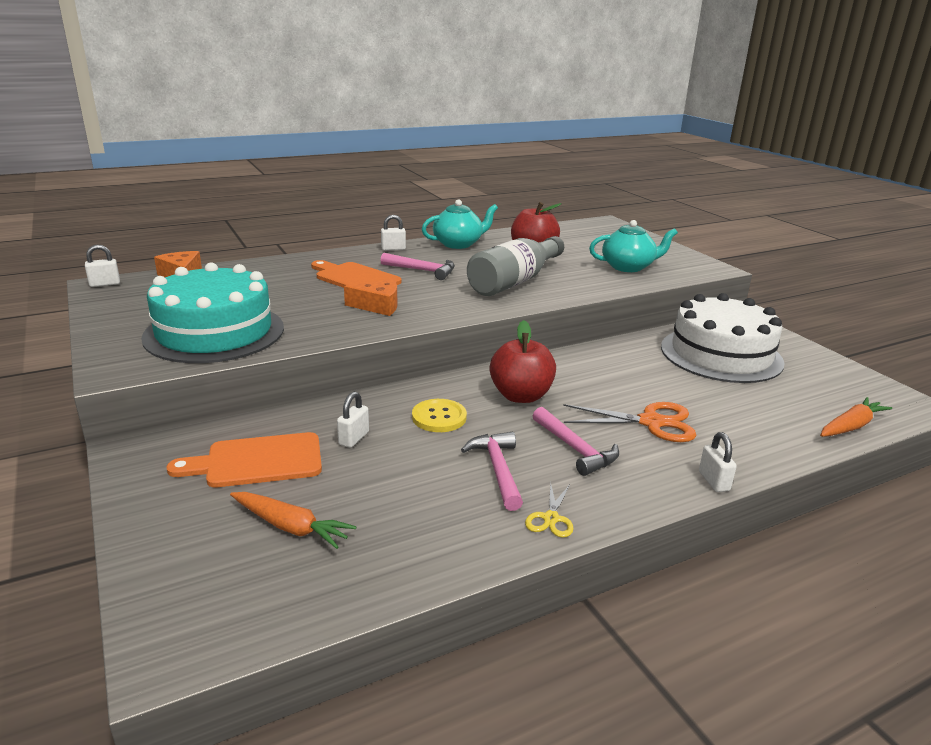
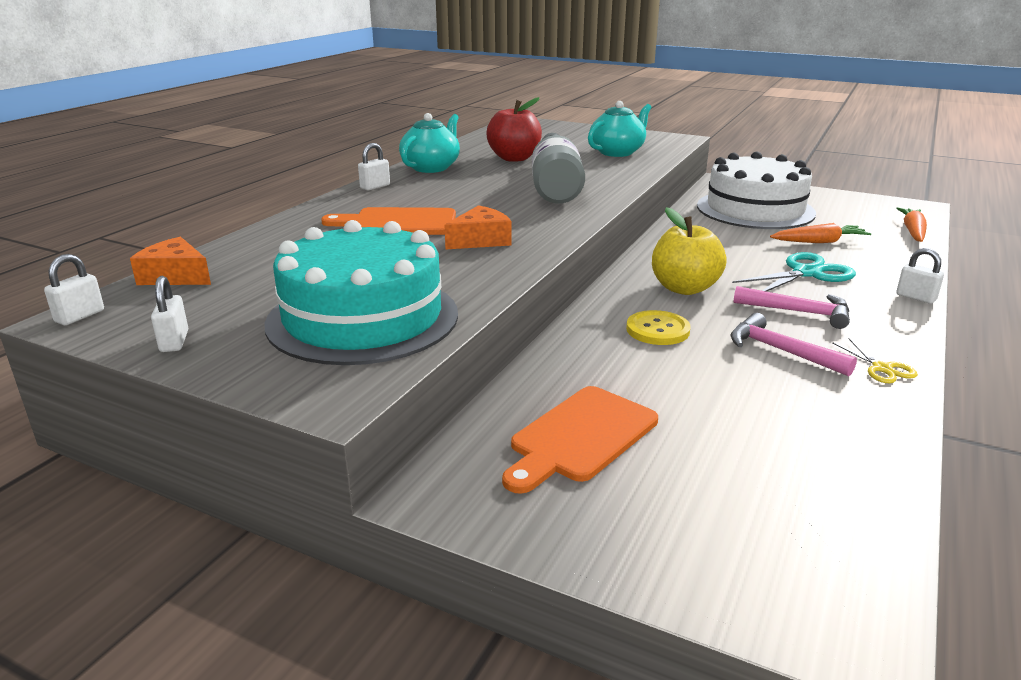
camera: 35 degrees left, 0 degrees up
(290, 527) = (726, 475): orange carrot -> orange carrot (819, 242)
(353, 438) = (624, 377): white padlock -> white padlock (174, 341)
(423, 271) = (451, 198): pink hammer -> none
(521, 396) = (684, 288): red apple -> yellow apple
(651, 422) = (806, 273): orange scissors -> turquoise scissors

